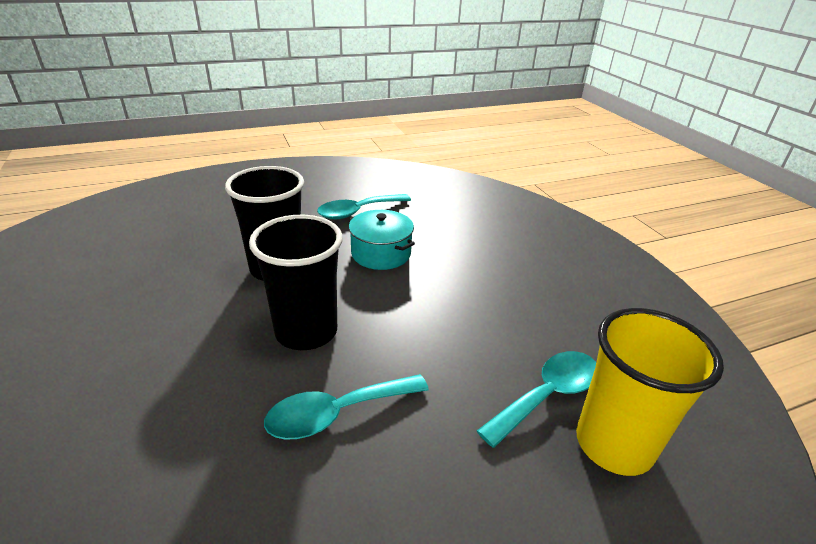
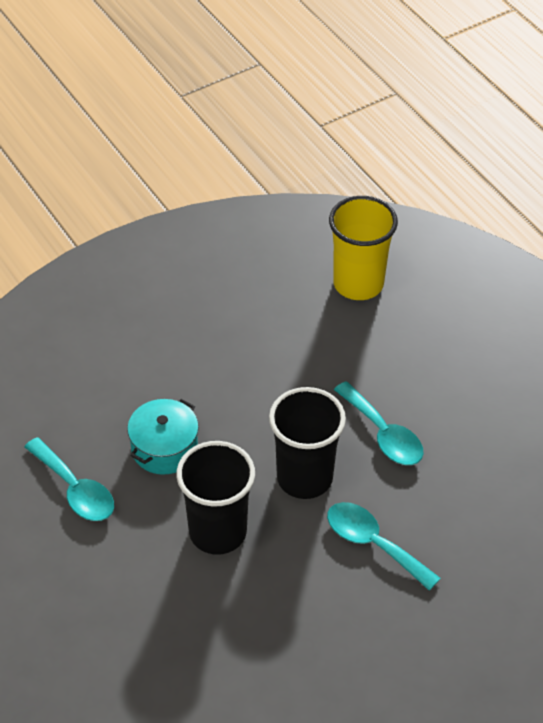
camera: 100 degrees left, 15 degrees up
(547, 395) = (326, 315): turquoise spoon -> turquoise spoon (373, 543)

